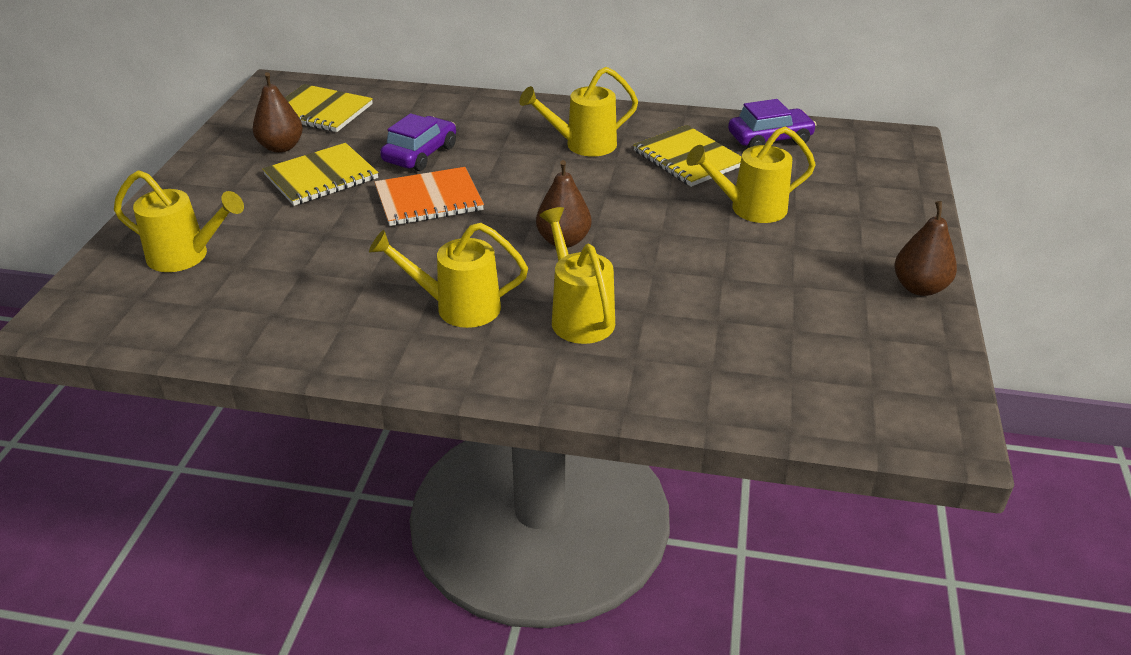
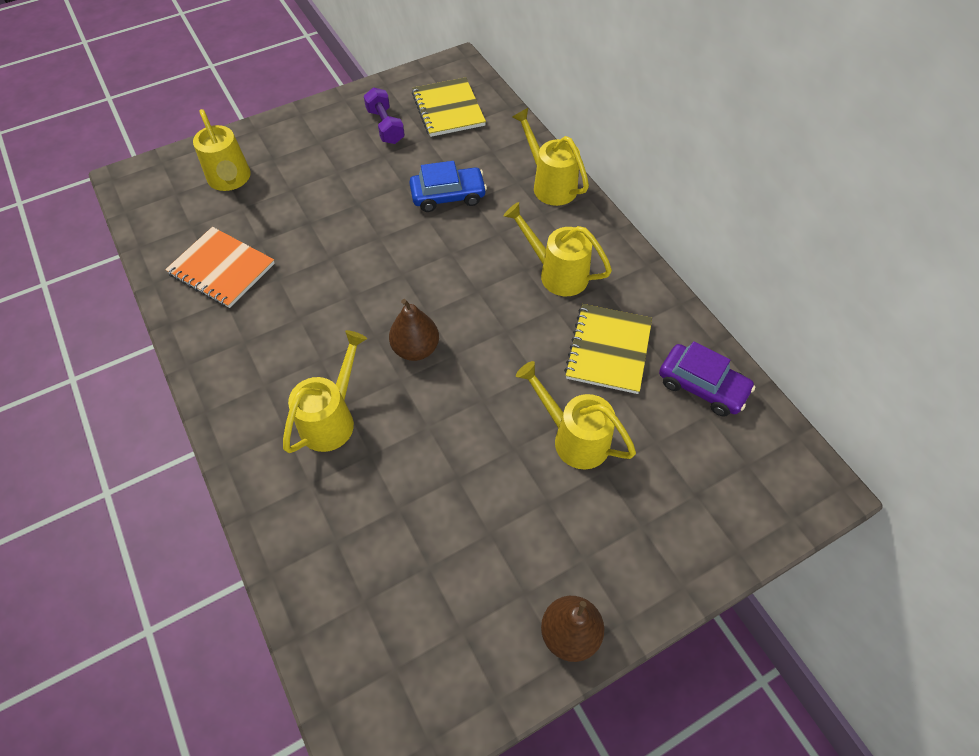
camera: 50 degrees right, 20 degrees up
(281, 147) = (385, 126): brown pear -> purple dumbbell
(321, 177) = (370, 171): yellow notebook -> none
(420, 154) = (448, 196): purple car -> blue car
(429, 199) = (396, 241): orange notebook -> orange notebook (221, 269)
(458, 307) = (287, 346): yellow watering can -> yellow watering can (550, 185)

